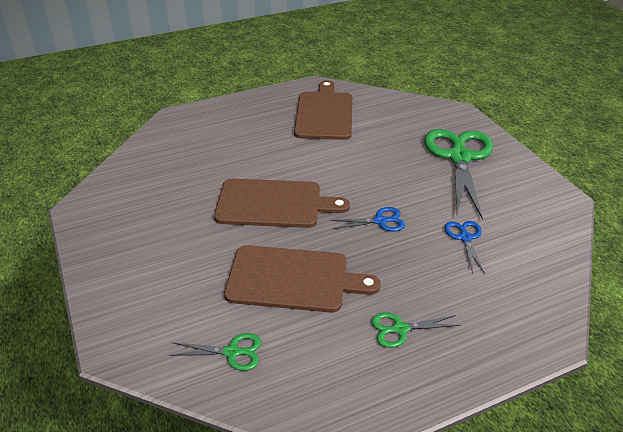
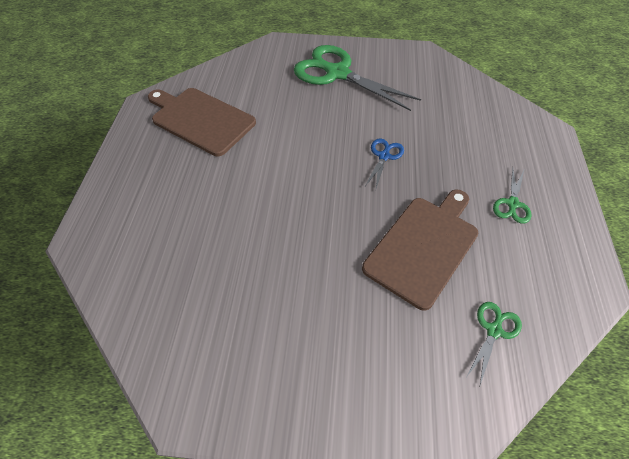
camera: 60 degrees left, 15 degrees up
(273, 204) = (311, 217): brown cutting board -> none
(465, 238) = (433, 120): blue scissors -> none

